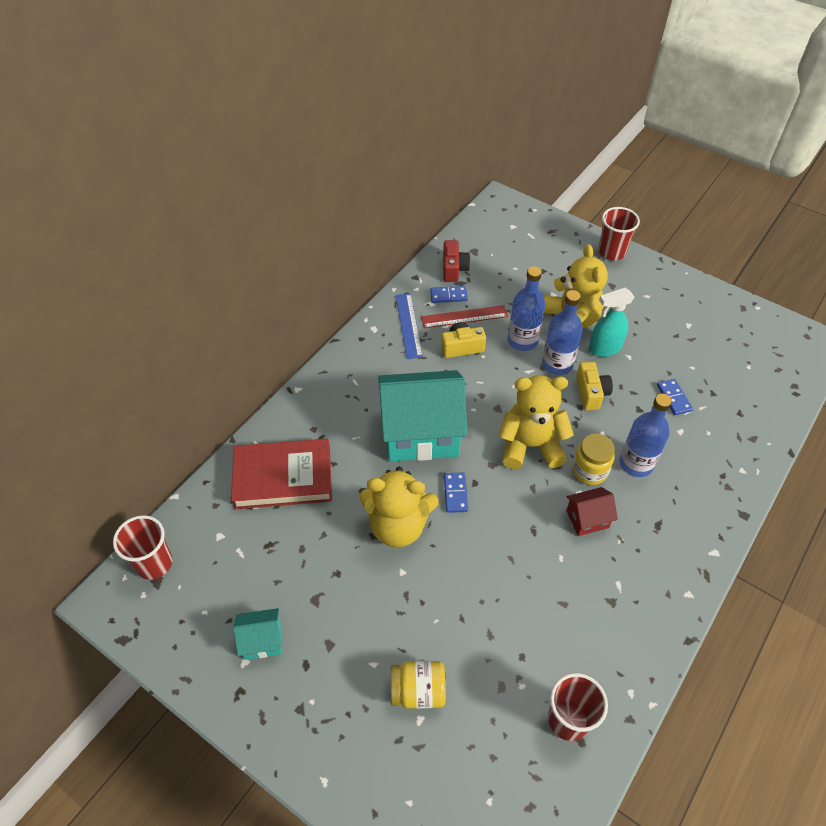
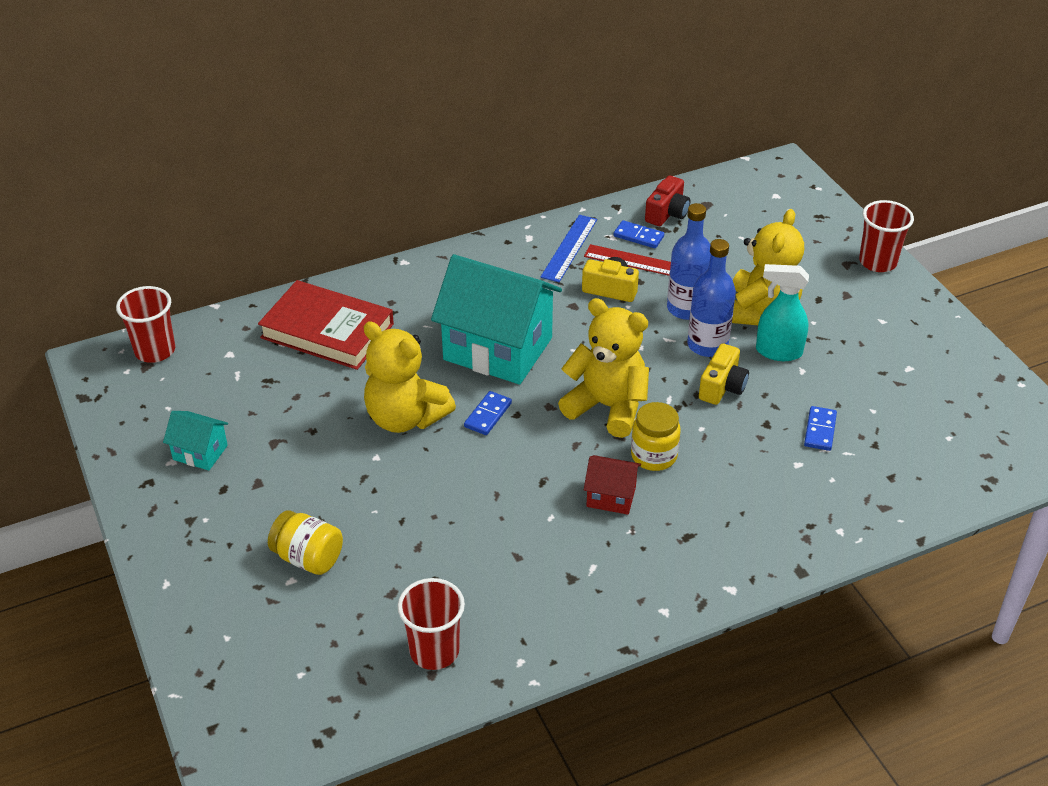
camera: 30 degrees right, 10 degrees down
(636, 463) = (714, 471): blue bottle -> none

